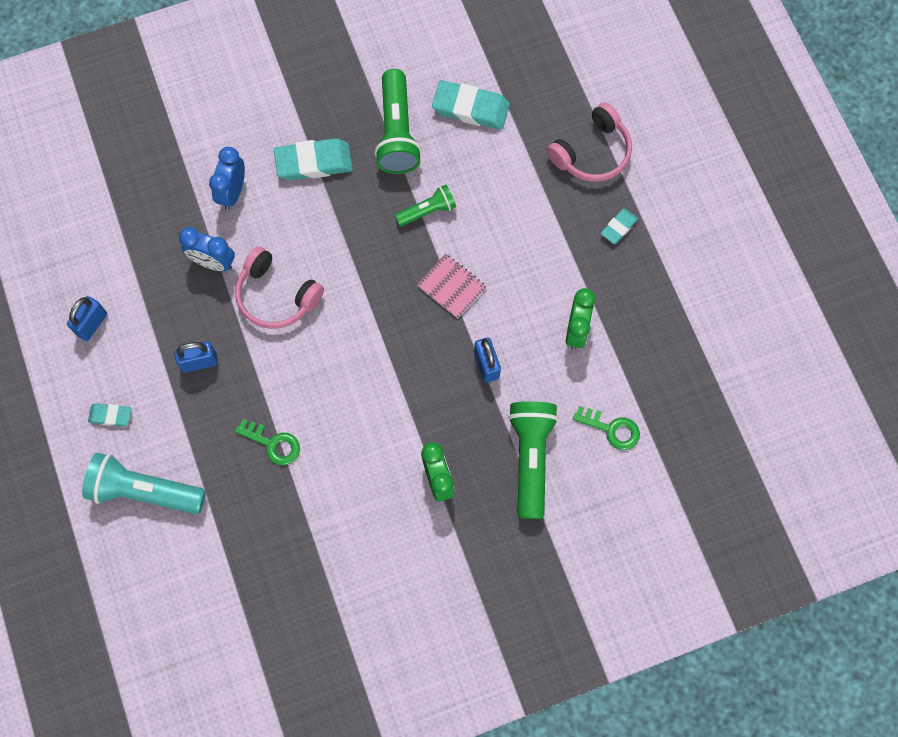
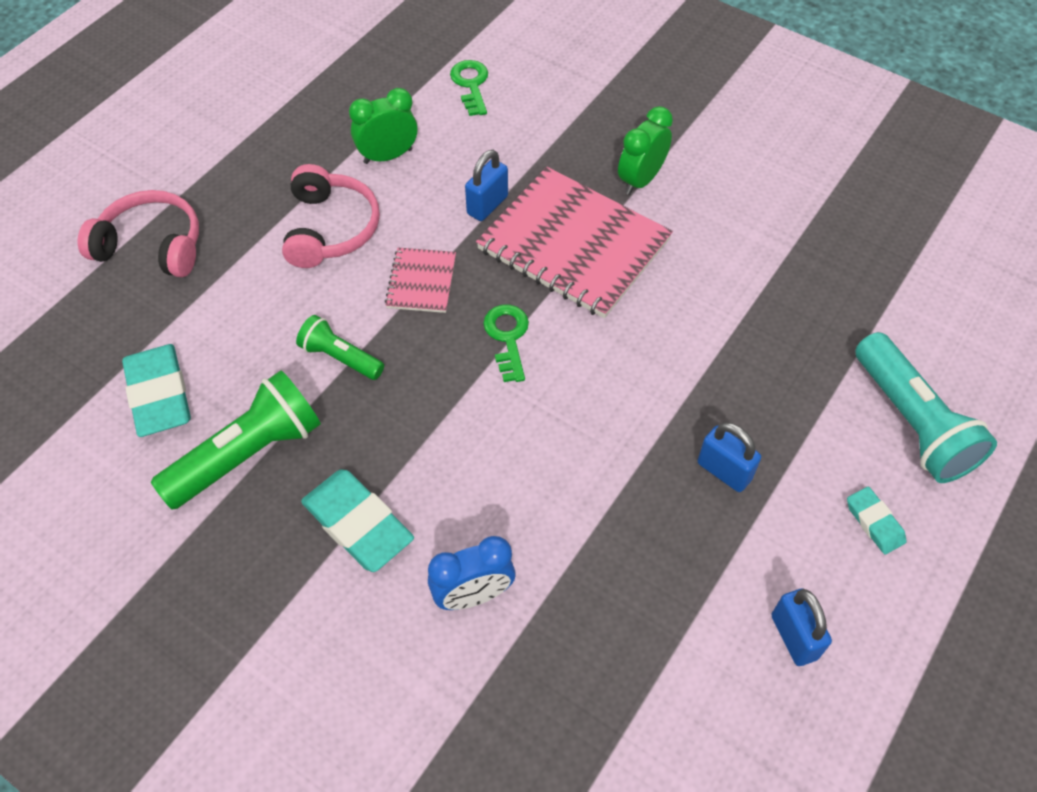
camera: 125 degrees left, 15 degrees down
(92, 324) = (794, 637): blue padlock -> blue padlock turned 75 degrees clockwise
(213, 262) = (589, 547): blue clock -> none
(273, 444) = (741, 335): green key -> green key (507, 337)
(276, 295) = (573, 445): pink headphones -> pink headphones (330, 228)
(414, 395) = (573, 245): none -> pink notebook
(530, 458) = (553, 125): green flashlight -> none
(618, 227) = (237, 179): turquoise eraser -> none

